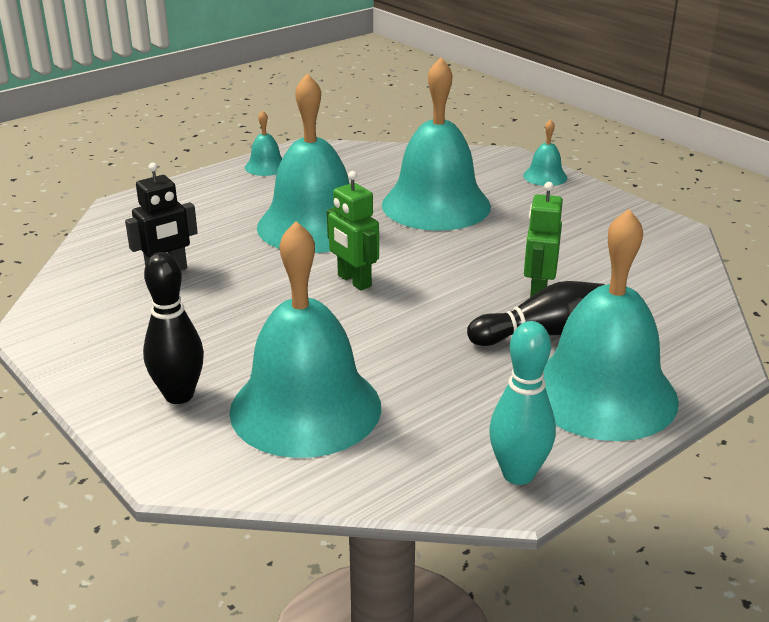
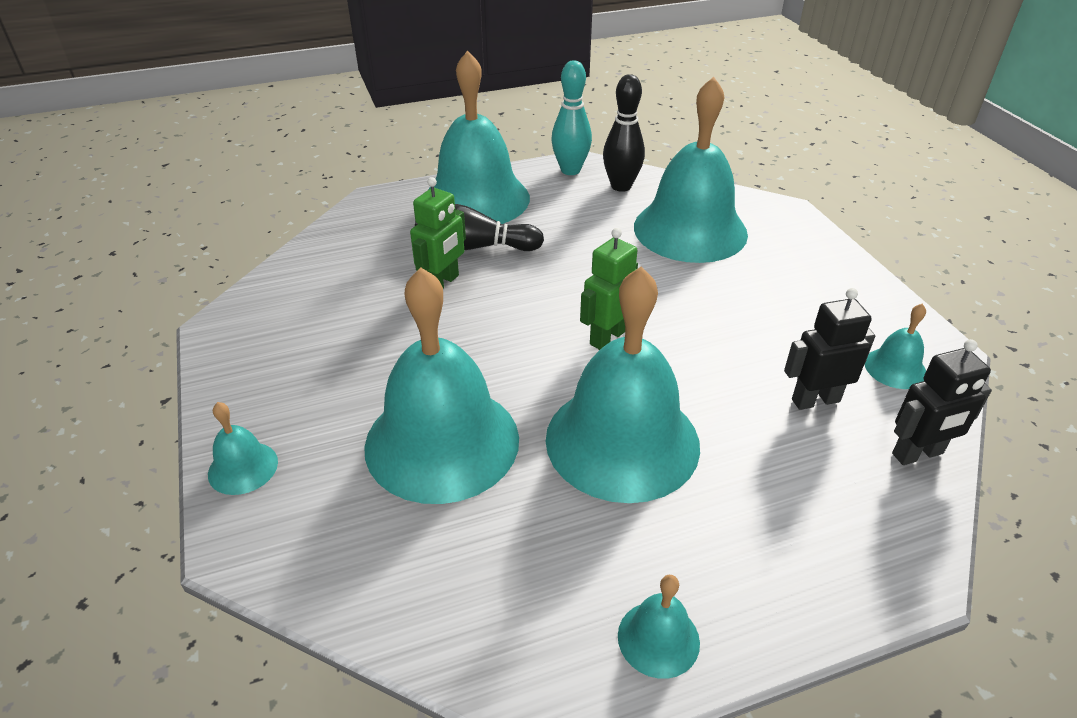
camera: 160 degrees left, 10 degrees up
(88, 306) = (895, 368): none -> turquoise bell
(94, 255) = (917, 454): none -> black robot
(179, 395) = (787, 257): black bowling pin -> black bowling pin (621, 186)
(354, 281) = (607, 337): green robot -> green robot turned 120 degrees counterclockwise

